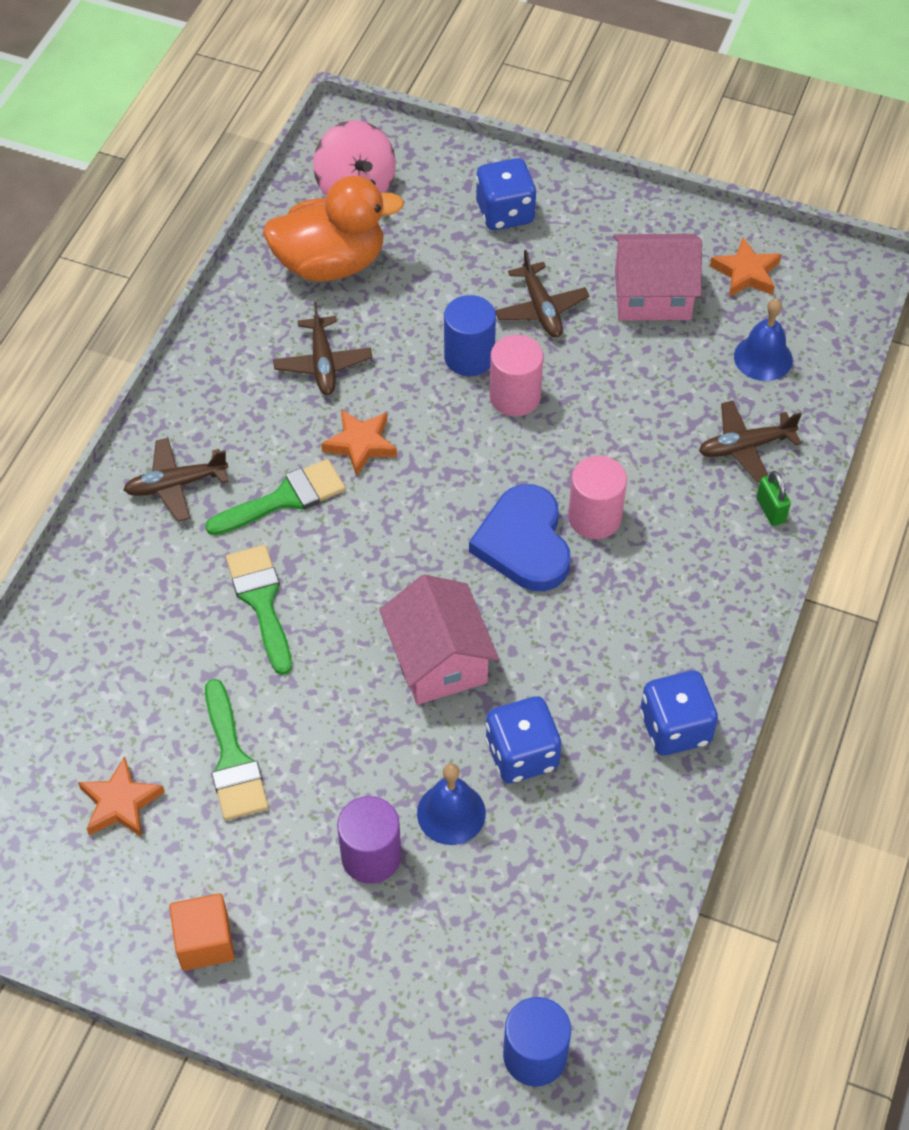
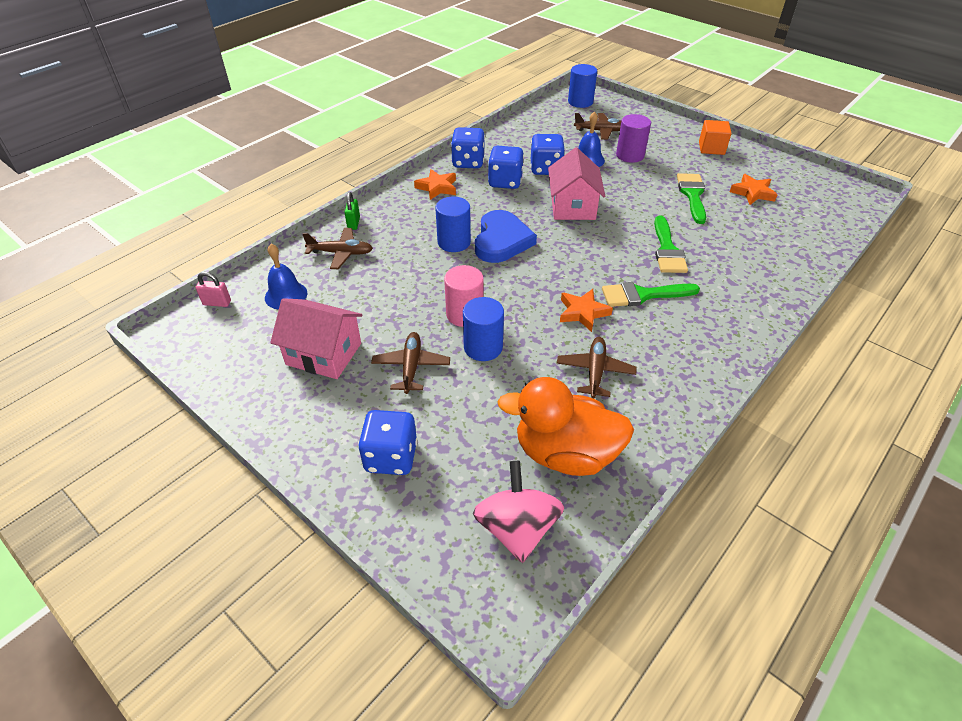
camera: 160 degrees left, 10 degrees down
(176, 485) = (718, 320): brown plane -> brown plane (600, 131)
(581, 691) = (505, 182): none -> blue dice
(594, 517) = (454, 242): pink cylinder -> blue cylinder
(746, 273) = (244, 351): orange star -> orange star (437, 187)
(839, 322) = (217, 303): none -> pink padlock

